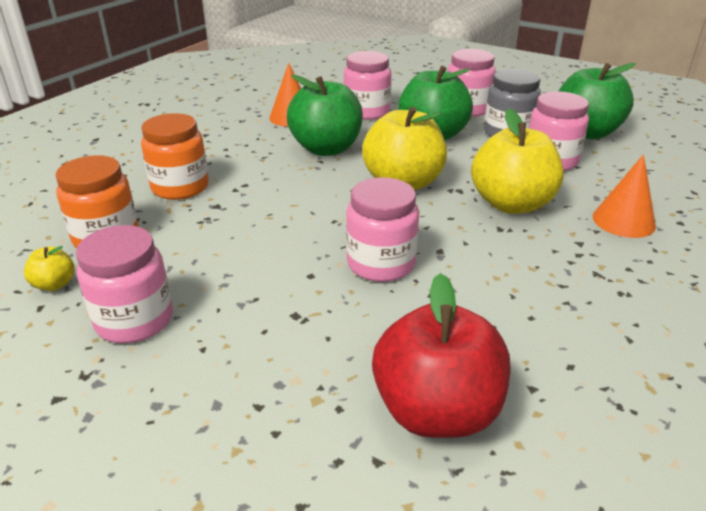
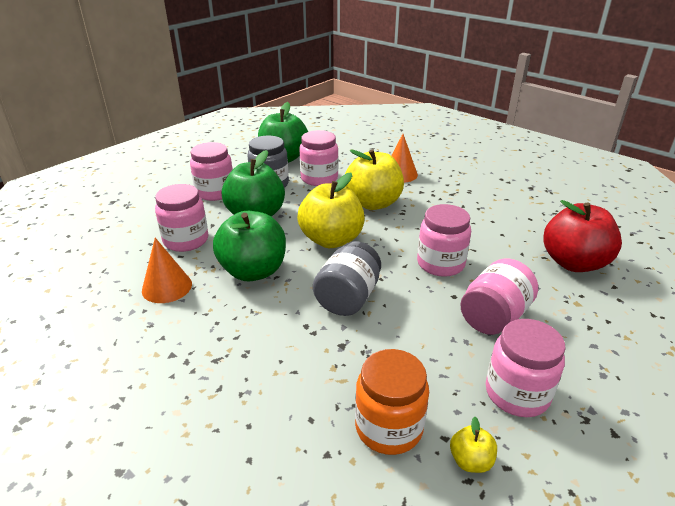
camera: 80 degrees left, 0 degrees up
(180, 187) = (297, 373): orange jar -> none
(271, 308) = (494, 317): none -> pink jar
(292, 202) = (348, 298): none -> grey jar

